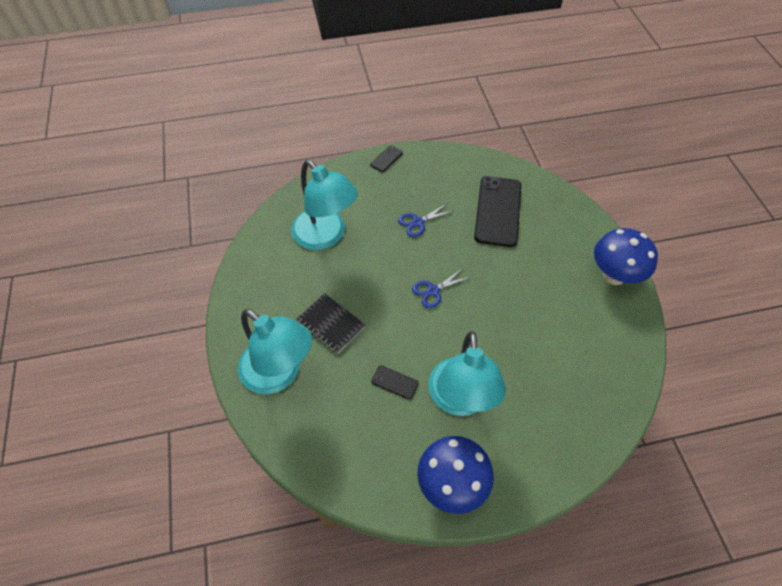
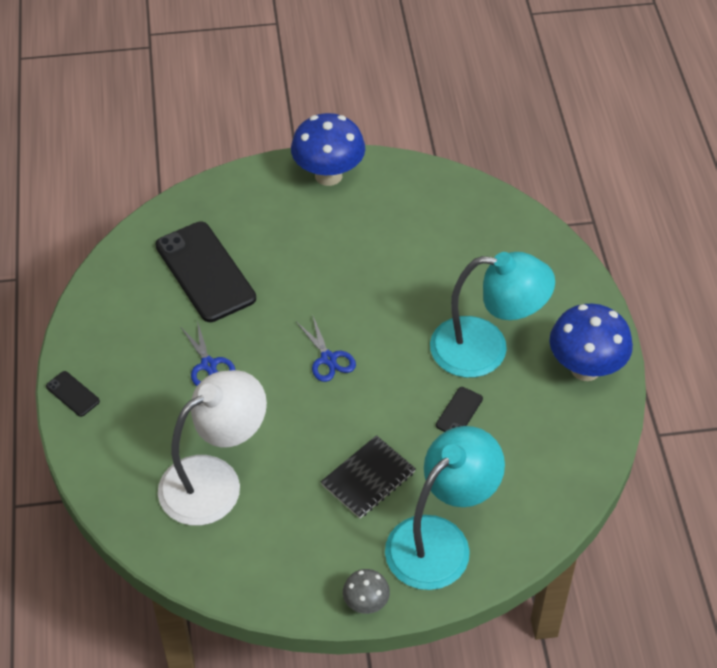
camera: 85 degrees left, 5 degrees down
(230, 330) = (366, 603): none -> grey mushroom
(326, 236) = (215, 481): turquoise lamp -> white lamp
(498, 211) = (205, 272): black phone -> black phone turned 45 degrees clockwise

